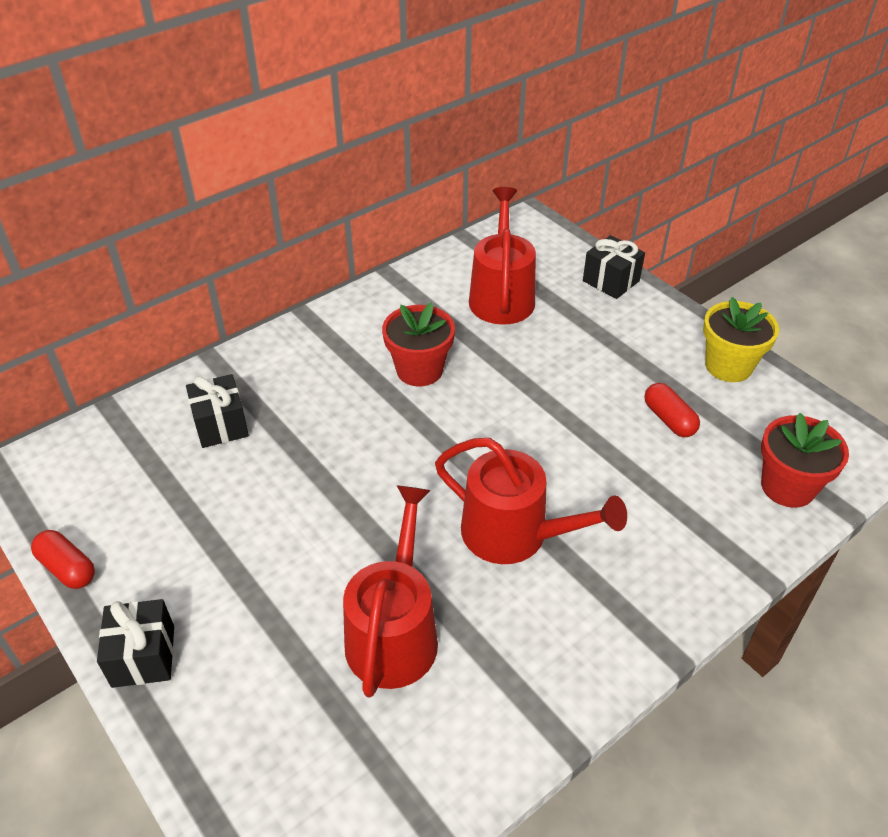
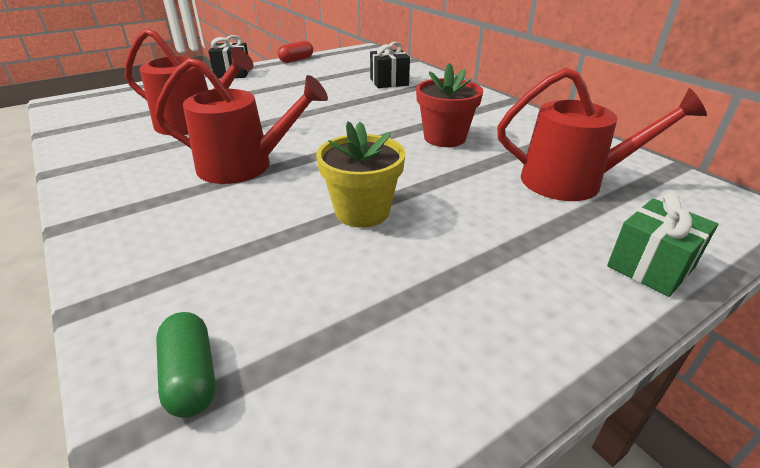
camera: 95 degrees right, 10 degrees down
(514, 534) = (244, 166): red watering can -> red watering can turned 120 degrees counterclockwise
(611, 281) = (650, 267): black gift -> green gift
(669, 419) = (357, 276): red capsule -> none
(728, 366) = (470, 368): yellow flower pot -> yellow flower pot (362, 211)
(787, 487) = (191, 376): red flower pot -> green capsule

